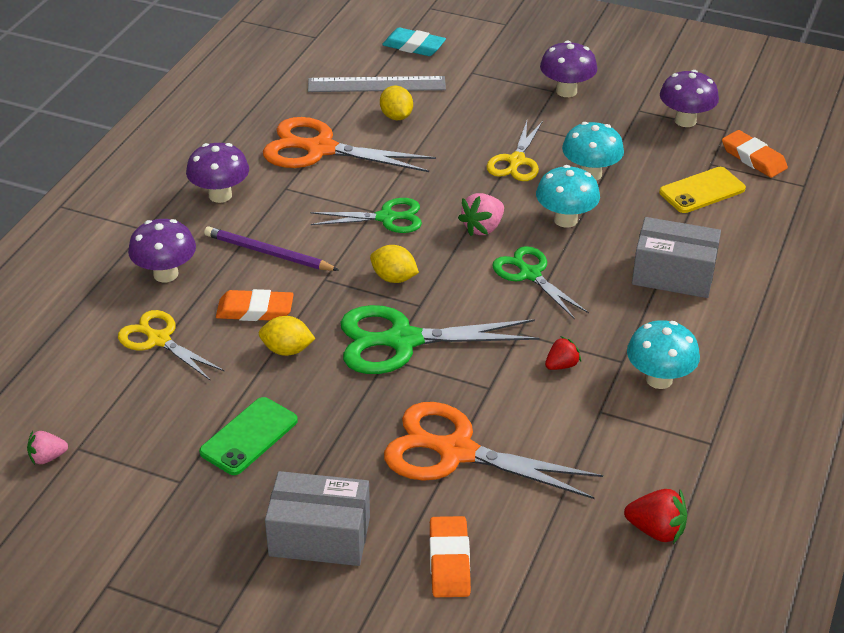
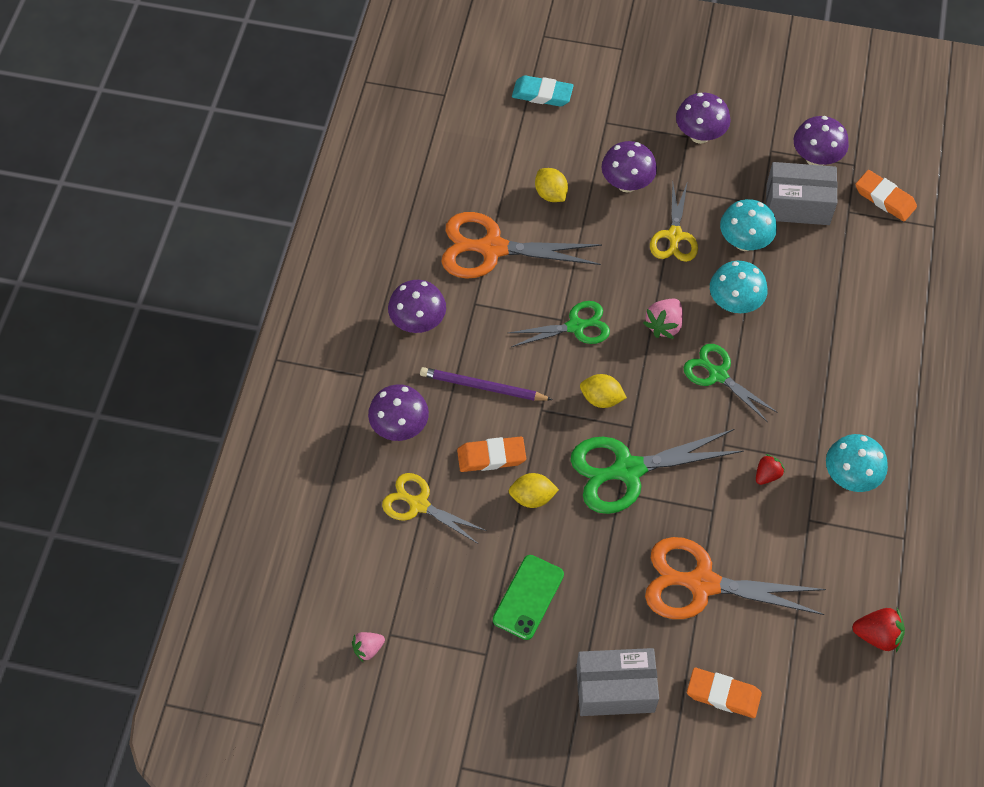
camera: 10 degrees left, 20 degrees up
(376, 85) = (521, 153): grey ruler -> none
(449, 561) = (723, 694): orange eraser -> orange eraser turned 60 degrees counterclockwise
(478, 118) = (627, 184): none -> purple mushroom
(673, 275) = (840, 355): grey box -> grey box (797, 205)
(702, 191) = (846, 248): yellow phone -> none

